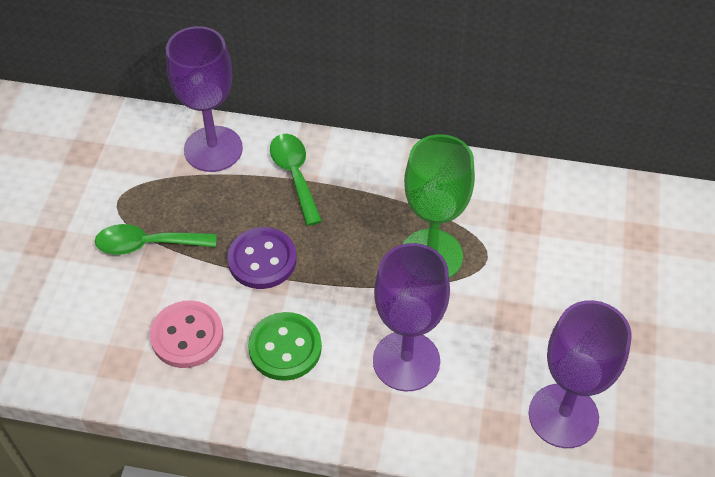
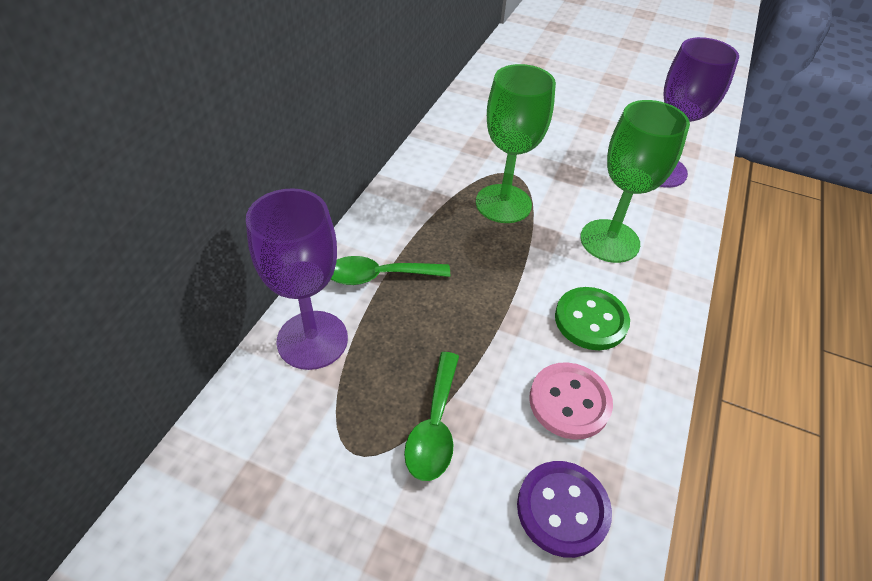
camera: 80 degrees left, 5 degrees down
(262, 260) = (482, 320): purple button -> purple button (562, 509)
(406, 361) = (609, 241): purple goblet -> green goblet

